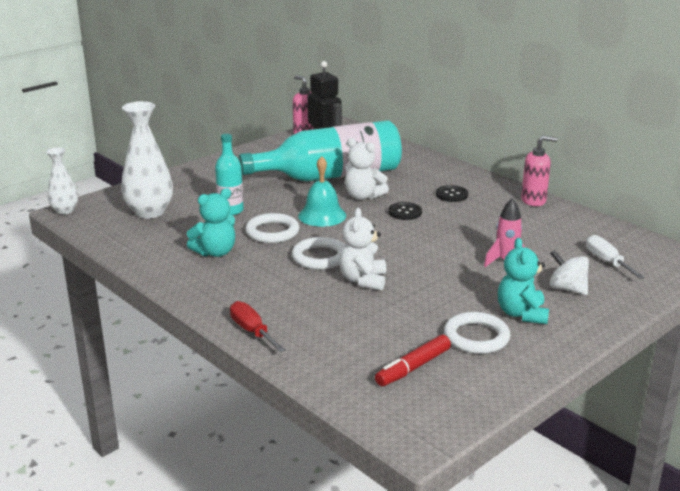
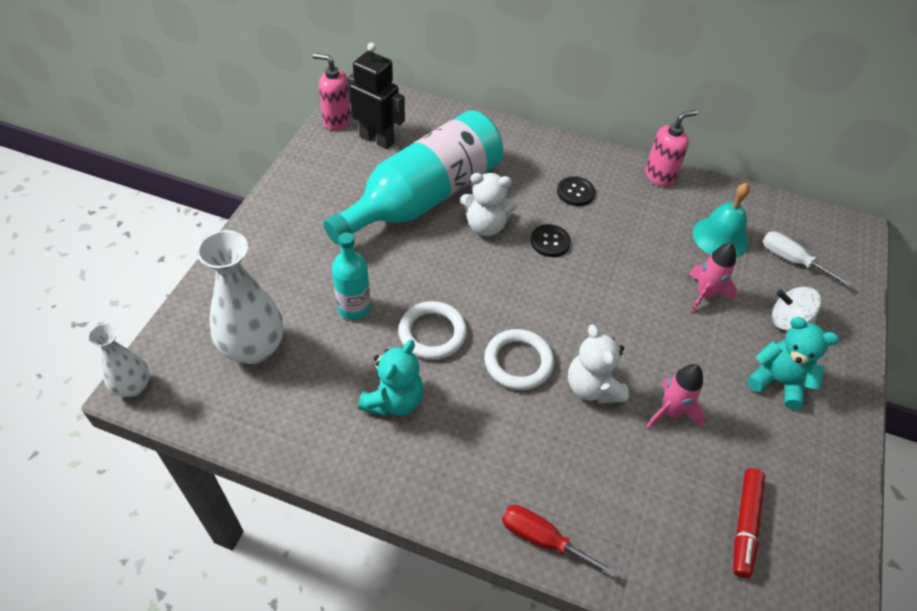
camera: 30 degrees left, 25 degrees up
(322, 215) = (466, 279): turquoise bell -> turquoise bell (720, 237)
(412, 305) = (670, 412): none -> pink rocket
(476, 337) = (765, 441): white ring -> none
(521, 314) = (778, 382): turquoise teddy bear -> turquoise teddy bear turned 150 degrees clockwise

